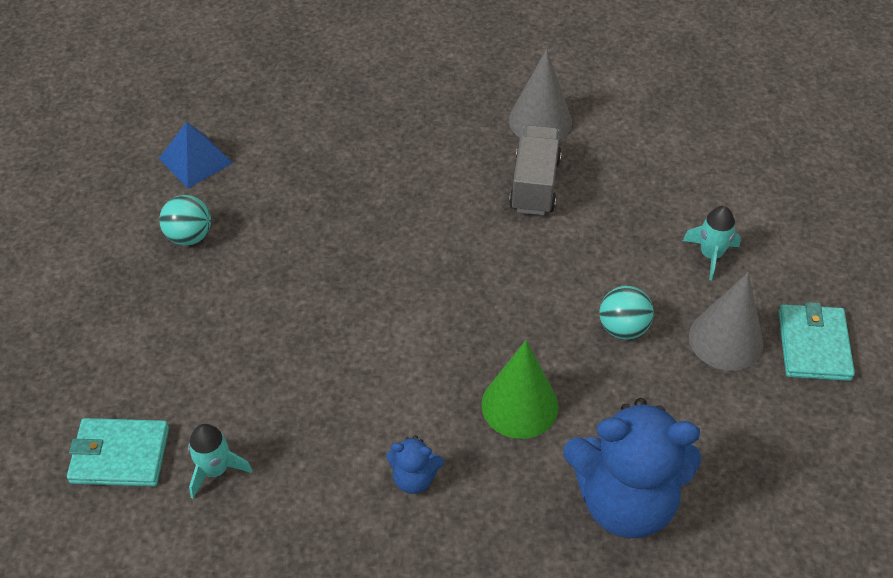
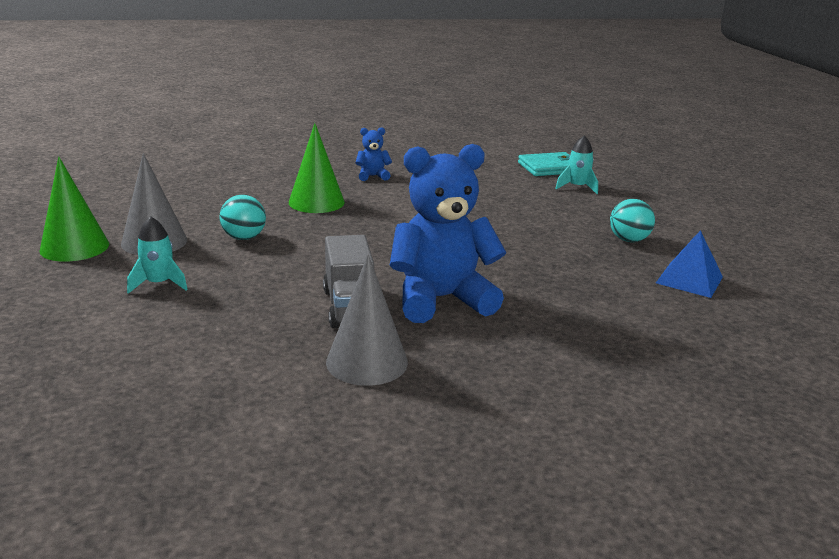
camera: 160 degrees right, 25 degrees down
(215, 470) = (491, 169): turquoise rocket -> turquoise rocket (577, 187)
(625, 501) = (236, 181): blue teddy bear -> blue teddy bear (441, 299)
(813, 345) = (74, 247): turquoise wallet -> green cone

